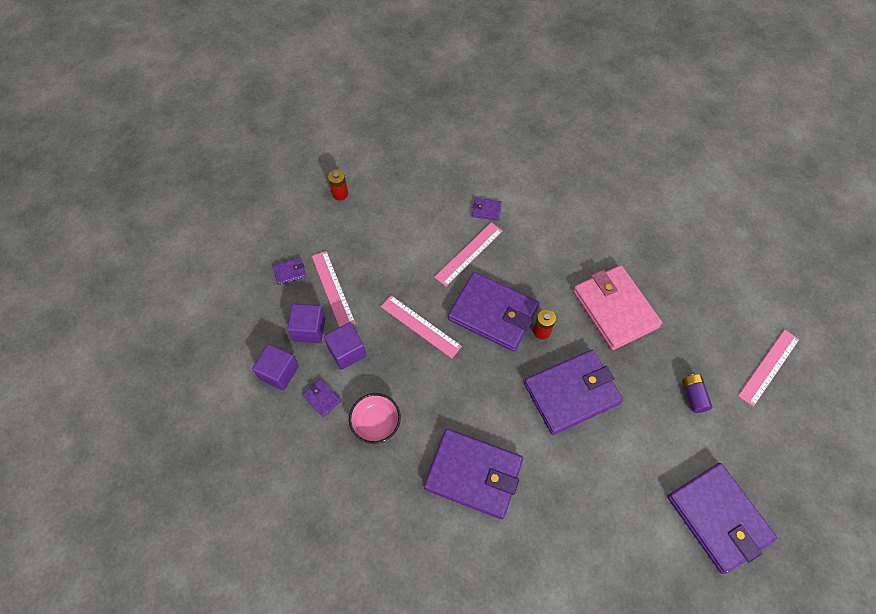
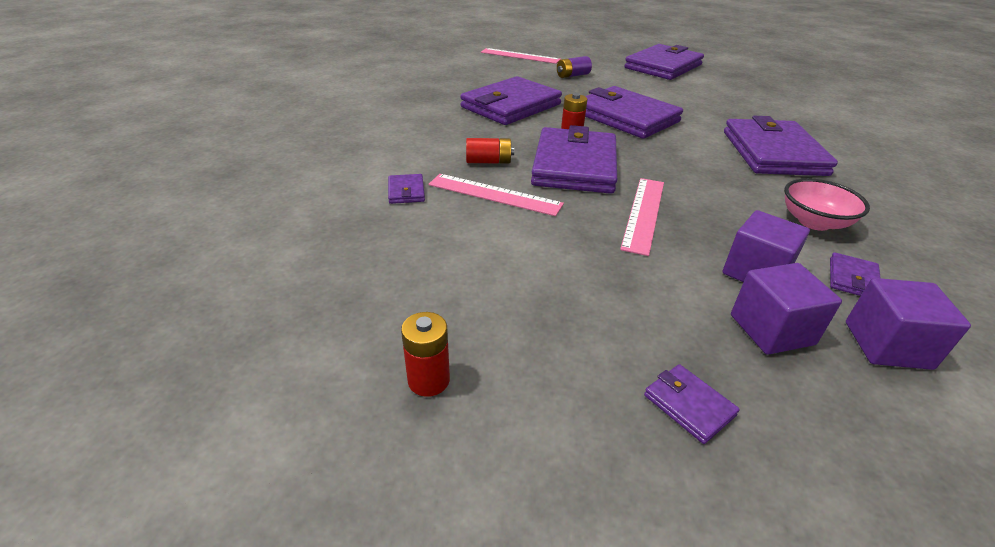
camera: 110 degrees left, 25 degrees down
(333, 289) = (667, 321): pink ruler -> none
(513, 263) = (488, 161): none -> red battery
(615, 309) = (511, 106): pink wallet -> purple wallet

